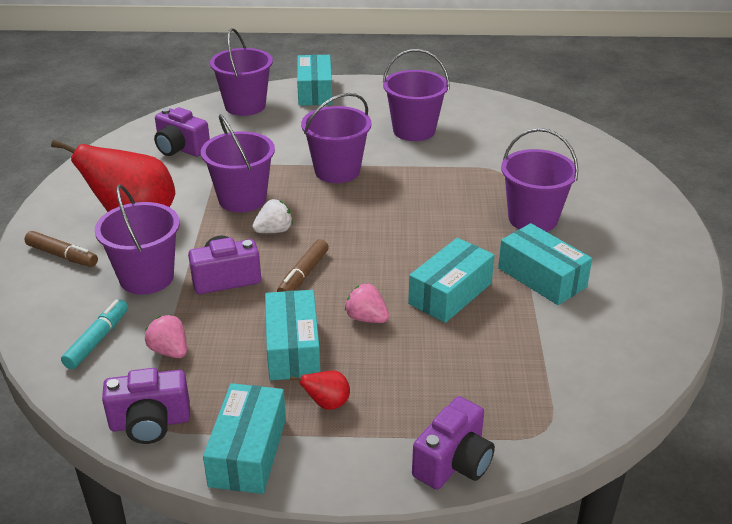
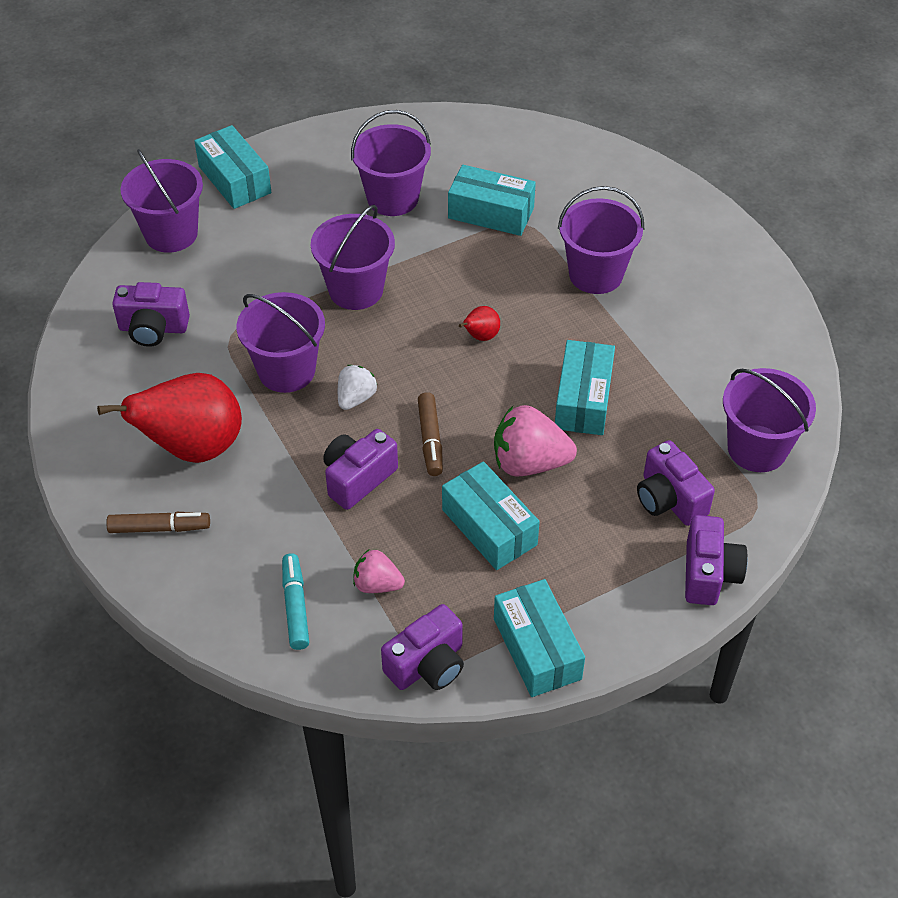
camera: 30 degrees left, 15 degrees up
(146, 277) = (276, 513): purple bucket -> purple bucket (757, 448)
(327, 404) = (565, 569): red pear -> red pear (480, 336)
(366, 318) = (529, 463): pink strawberry -> pink strawberry, size x1.70
(465, 390) = (669, 499): none -> purple camera
(542, 277) = (651, 344): turquoise box -> turquoise box (491, 213)

